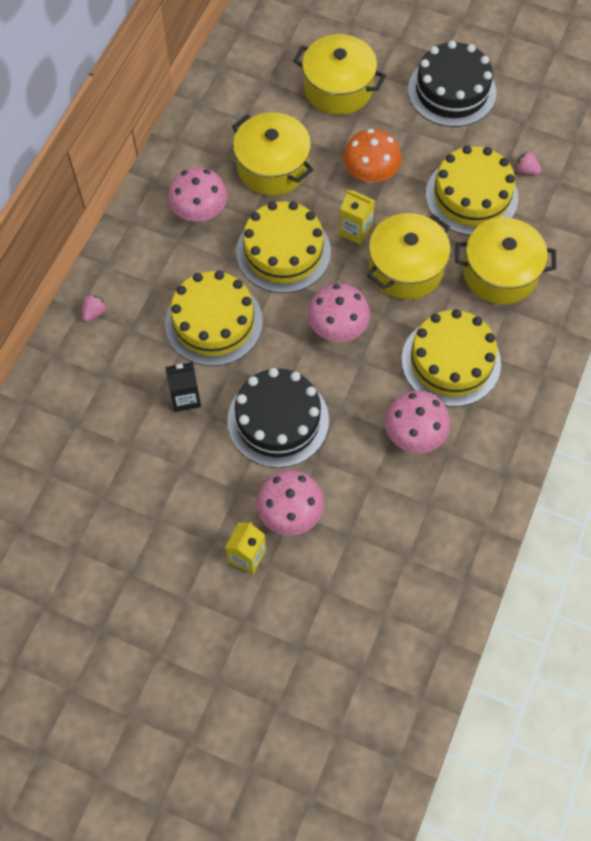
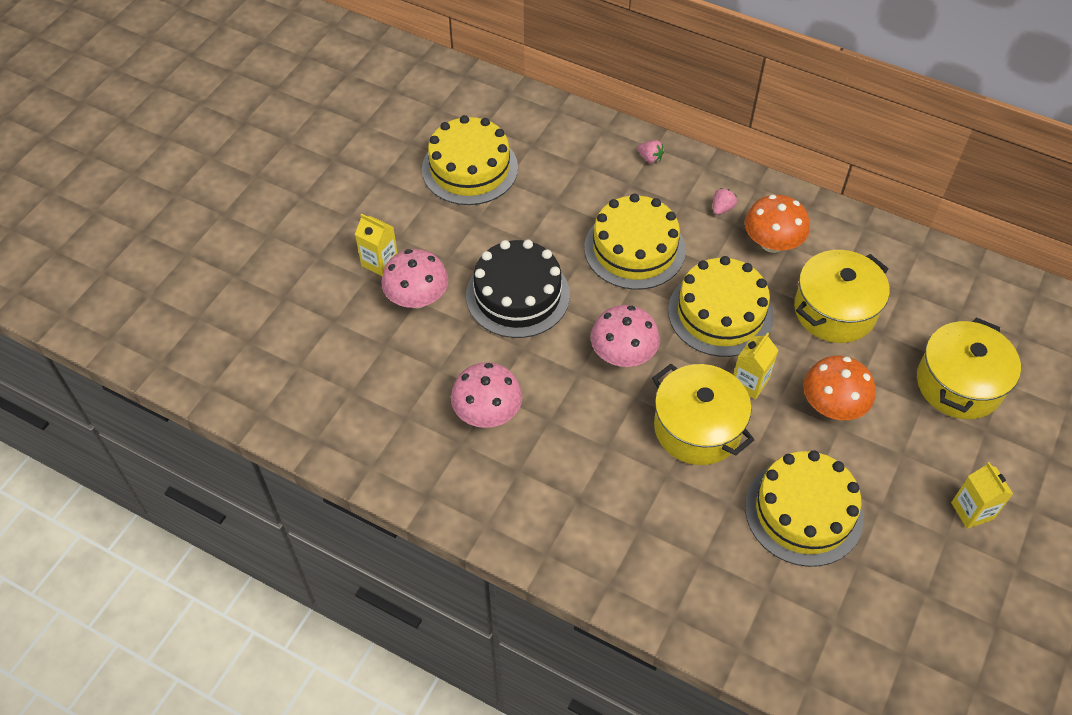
camera: 95 degrees right, 10 degrees down
(186, 397) = (551, 223): black carton -> none
(199, 211) = (772, 243): pink mushroom -> orange mushroom
(451, 91) = (972, 511): black cake -> yellow carton
(451, 361) = (572, 459): yellow cake -> yellow cake (470, 168)
(500, 273) = (689, 527): yellow pot -> none
(526, 170) = (848, 583): pink strawberry -> pink strawberry (722, 208)

